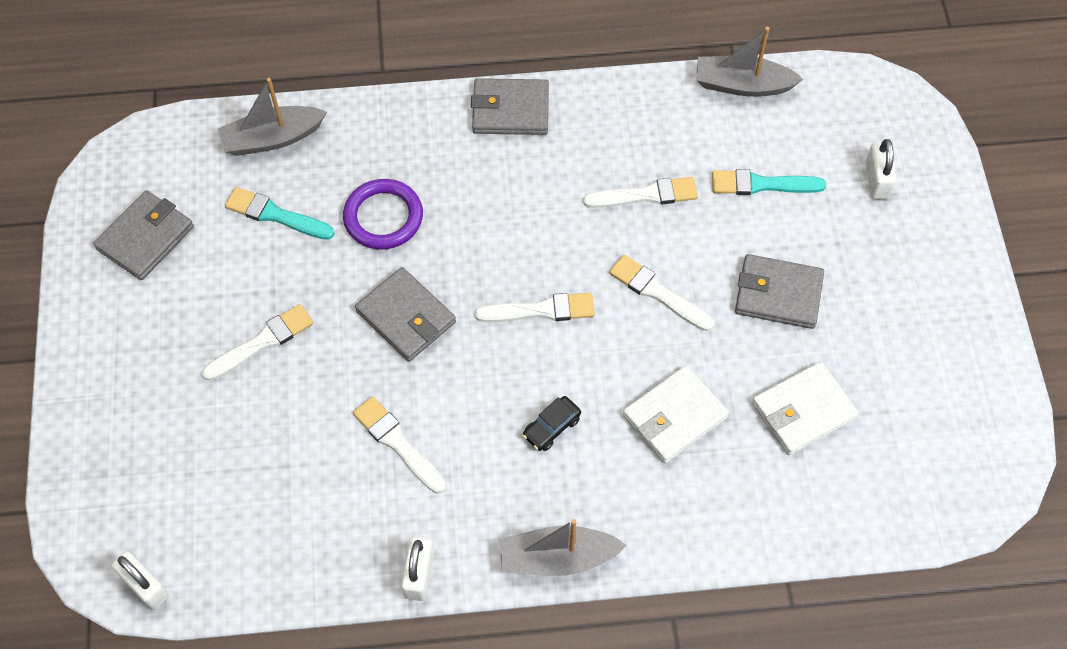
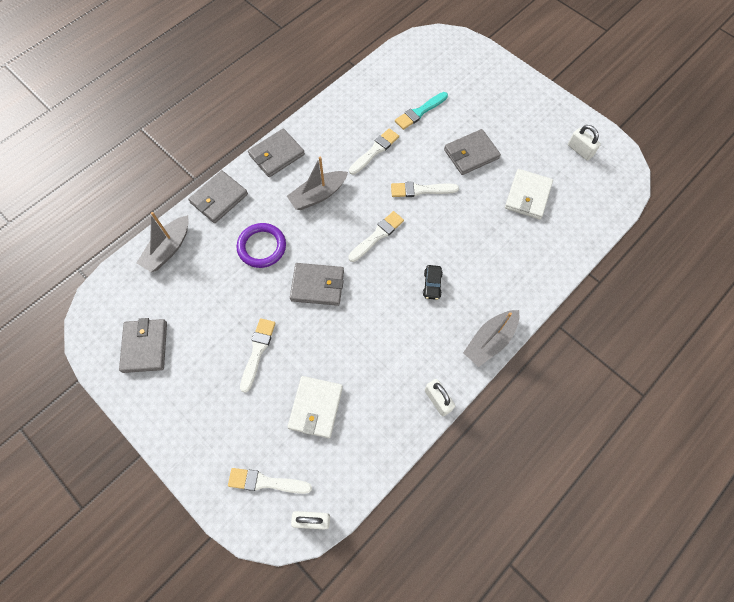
camera: 40 degrees left, 5 degrees up
(275, 215) = (205, 285): turquoise brush -> none
(387, 117) = (219, 198): none -> grey wallet
(397, 443) = (370, 347): white brush -> white brush (266, 482)
(674, 416) = (479, 238): white wallet -> white wallet (315, 407)
(742, 85) = (371, 74): grey boat -> grey boat (318, 195)
(876, 180) = (464, 78): white padlock -> white padlock (580, 150)

